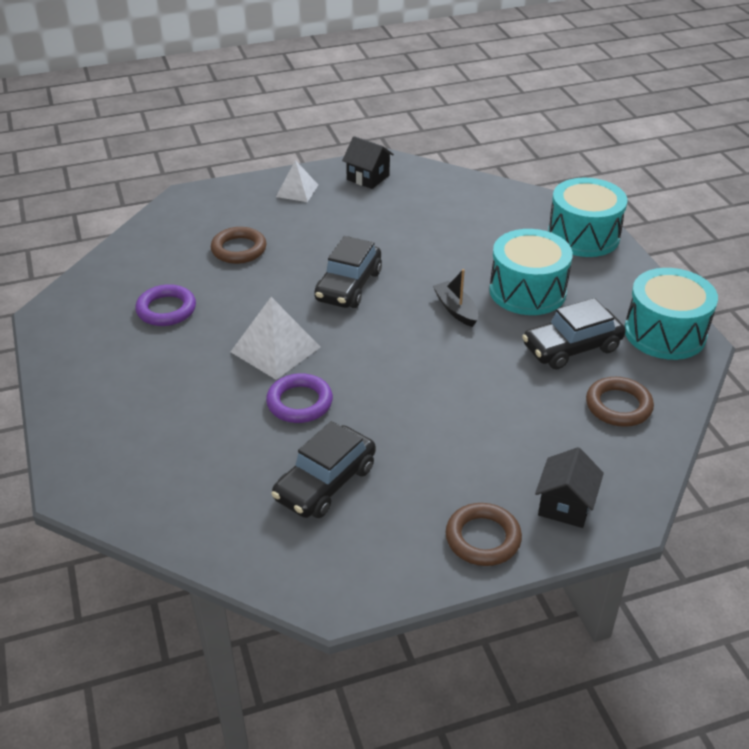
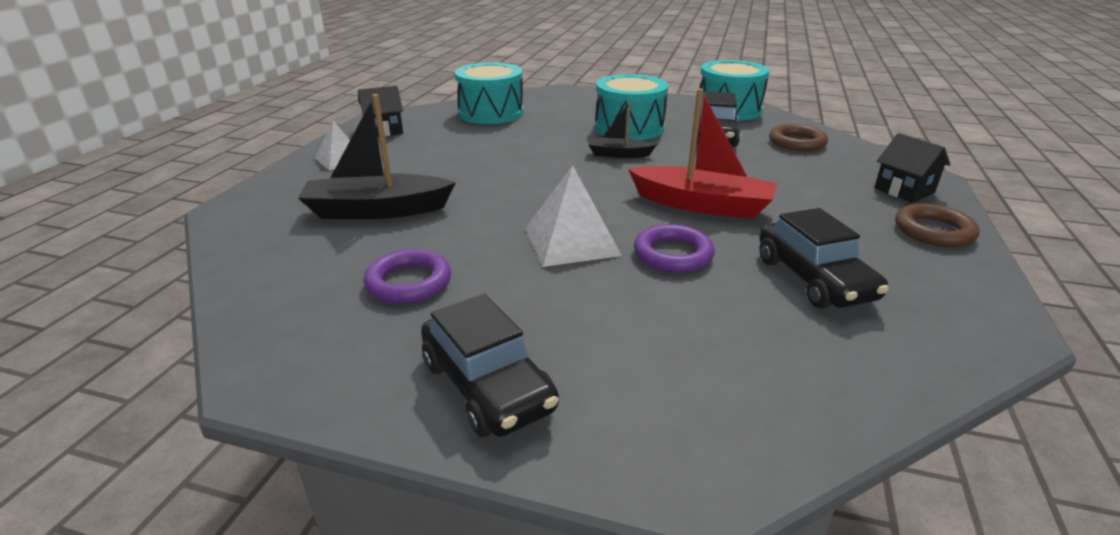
camera: 55 degrees left, 10 degrees down
(239, 249) = (377, 210): brown ring -> black boat
(349, 286) = (524, 181): black car -> black car (488, 386)
(399, 390) = (702, 205): none -> red boat
(583, 236) = (590, 97): turquoise drum -> turquoise drum (491, 113)

